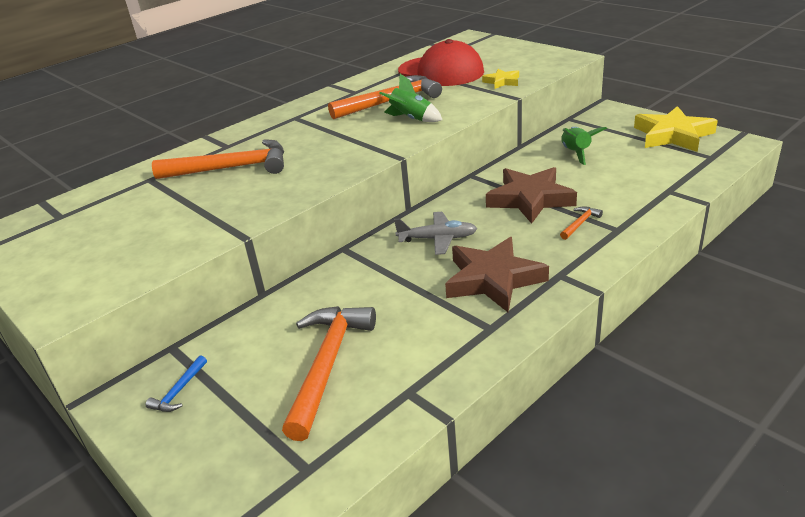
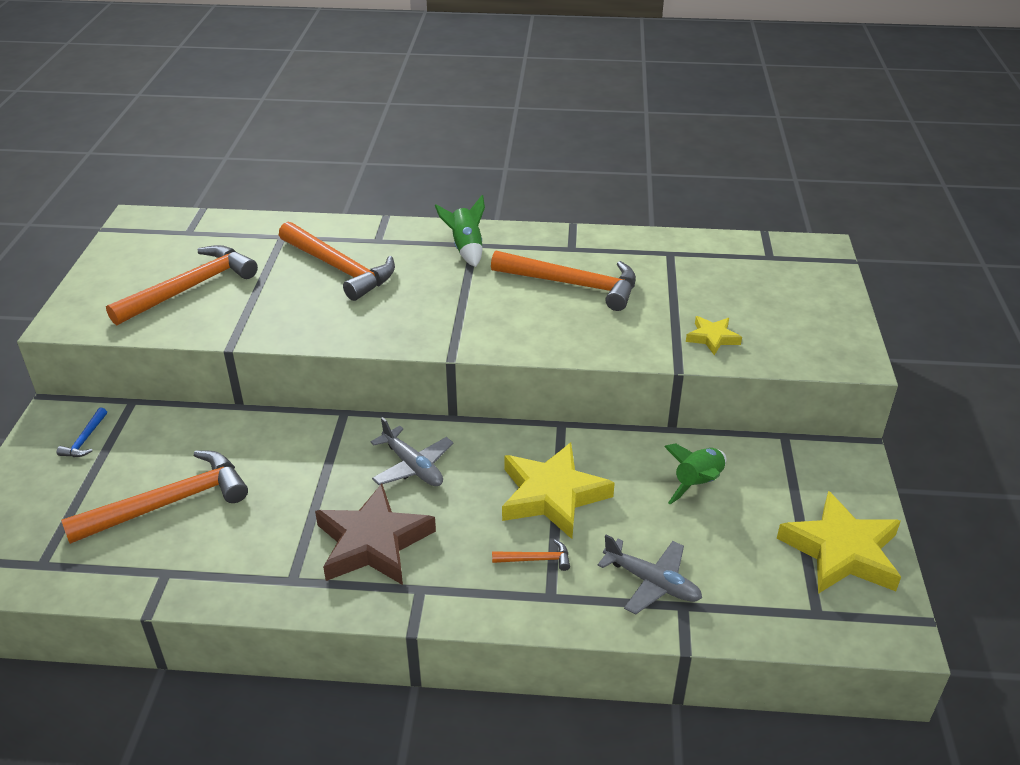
camera: 45 degrees right, 5 degrees up
(136, 235) = (191, 288): none -> orange hammer
(179, 391) = (85, 440): blue hammer -> blue hammer turned 60 degrees counterclockwise
(411, 119) = (545, 321): green rocket -> green rocket (466, 248)
(441, 71) = (690, 279): red cap -> none
(530, 199) = (552, 495): brown star -> yellow star
(640, 193) = (652, 582): none -> grey plane

